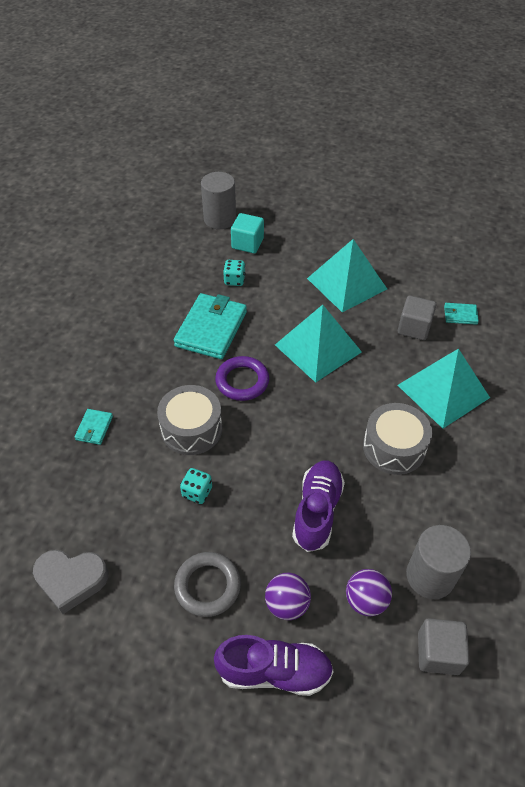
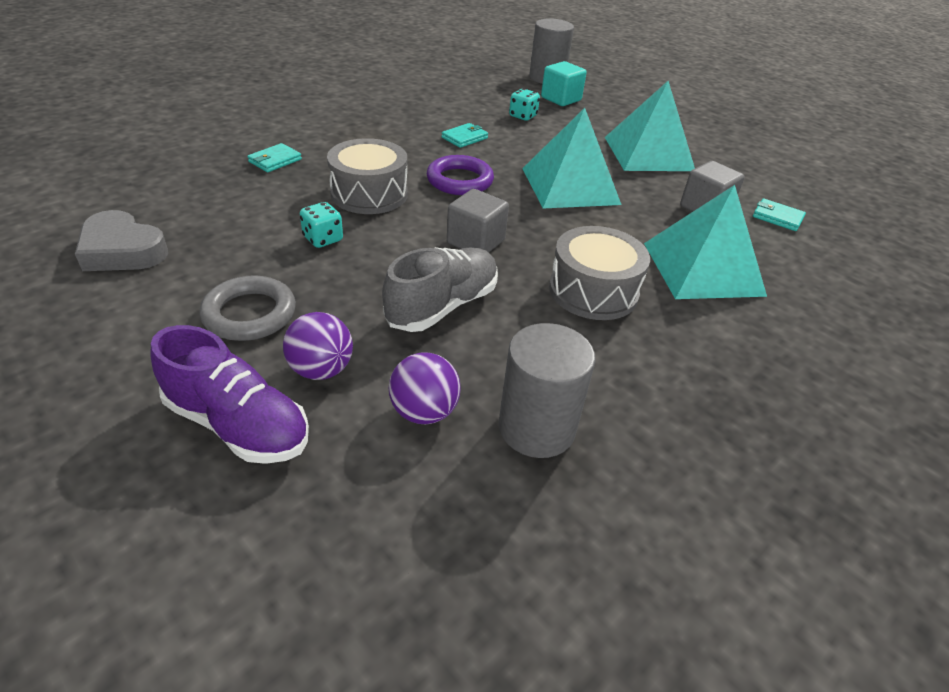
camera: 25 degrees right, 10 degrees down
(211, 329) = (464, 138): turquoise wallet -> turquoise wallet, size x0.47
(317, 511) = (442, 306): purple shoe -> grey shoe
(438, 653) = (475, 516): grey cube -> grey cube (475, 242)

